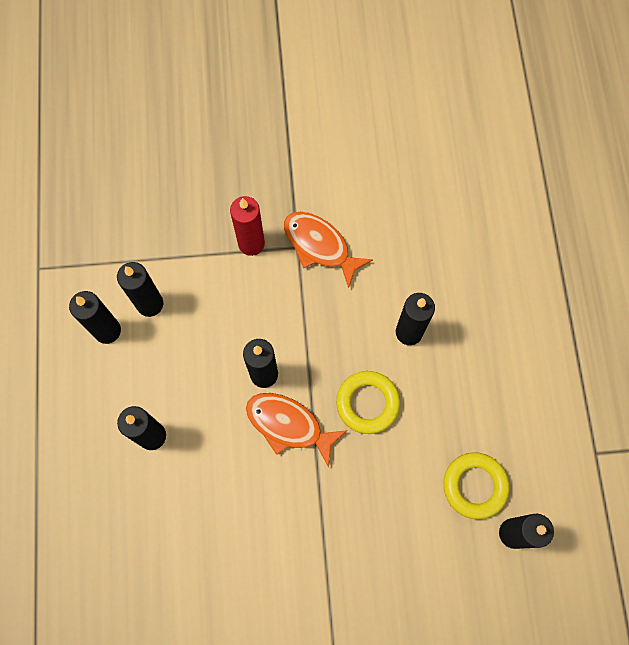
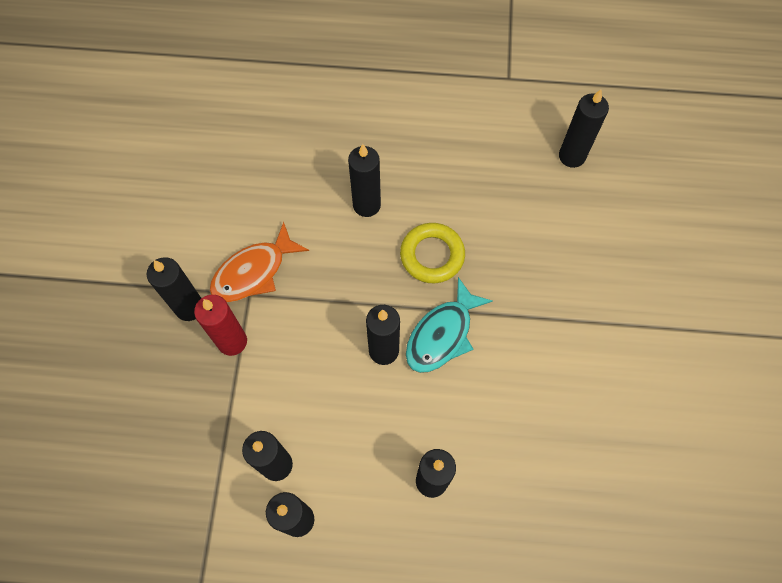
camera: 80 degrees left, 5 degrees down
(276, 201) = (189, 307): none -> black candle
(288, 425) = (442, 334): orange fish -> turquoise fish
(474, 486) = (525, 178): yellow ring -> none

